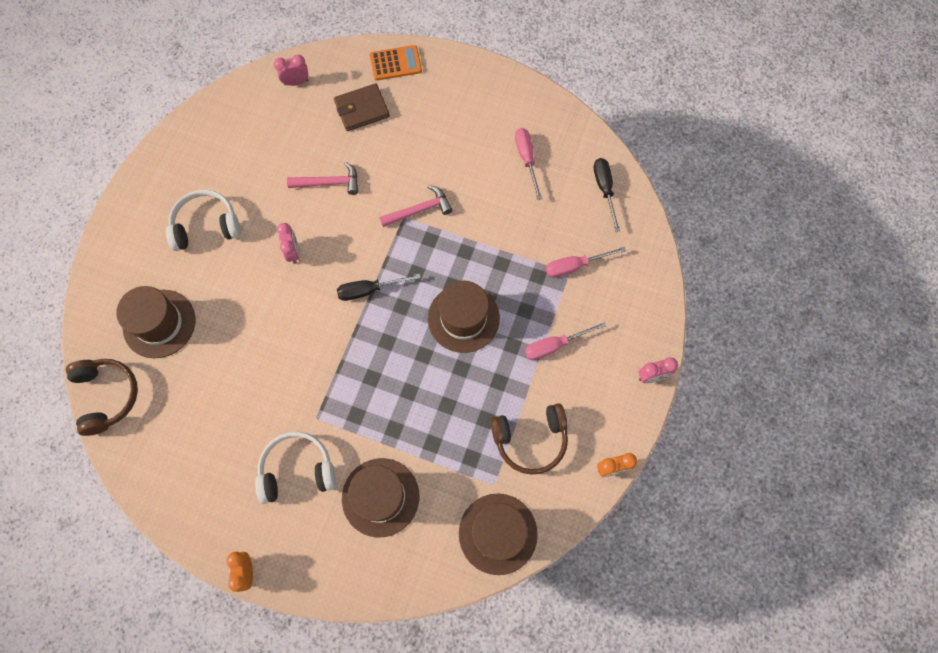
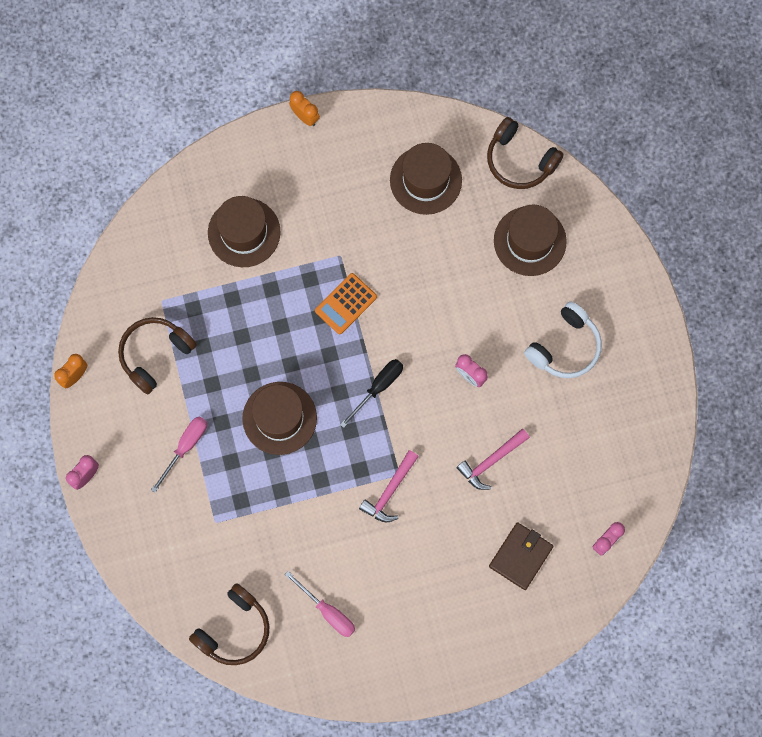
camera: 145 degrees right, 5 degrees up
(297, 470) = (324, 208): white headphones -> none
(395, 63) = (528, 630): orange calculator -> orange calculator (345, 304)
(498, 533) = (134, 267): brown hat -> brown hat (425, 180)
(575, 266) = (214, 533): pink screwdriver -> none
(604, 190) = (234, 629): black screwdriver -> brown headphones

